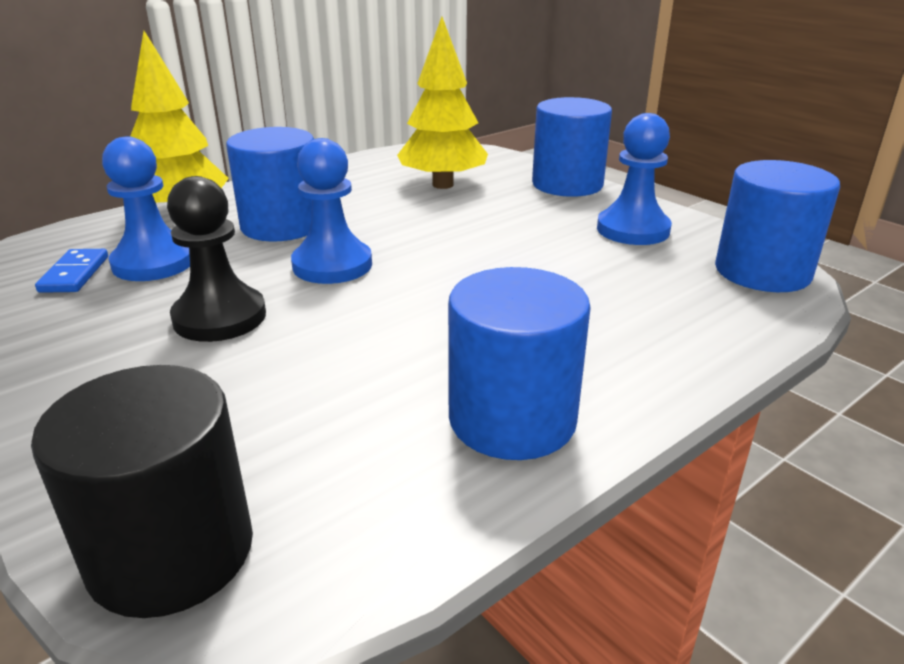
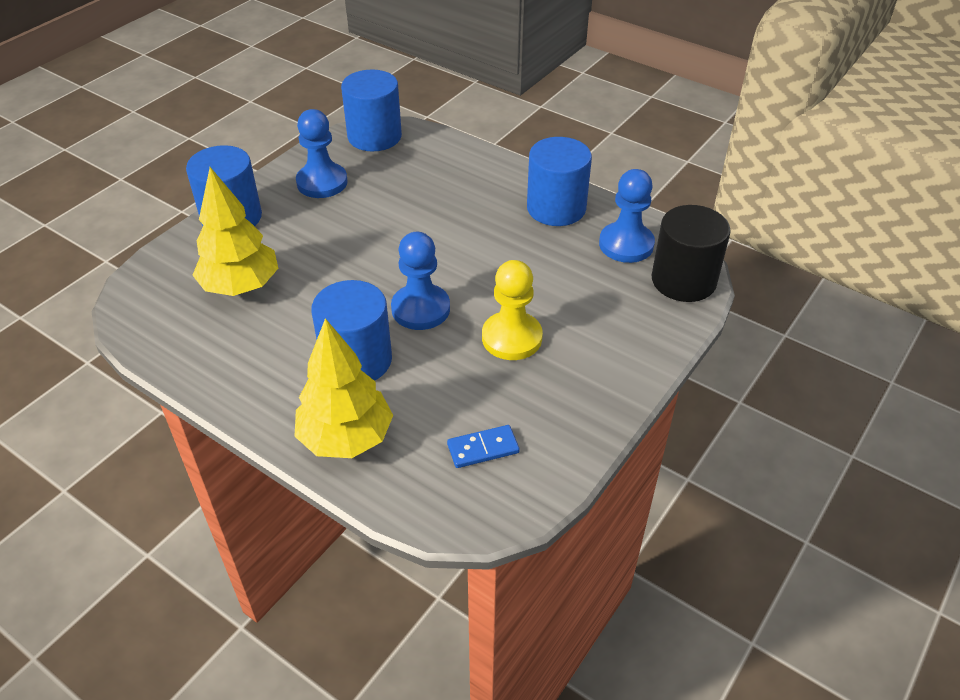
camera: 105 degrees left, 15 degrees up
(153, 263) = (448, 409): blue pawn -> blue pawn (626, 244)
(220, 317) = (511, 338): black pawn -> yellow pawn

